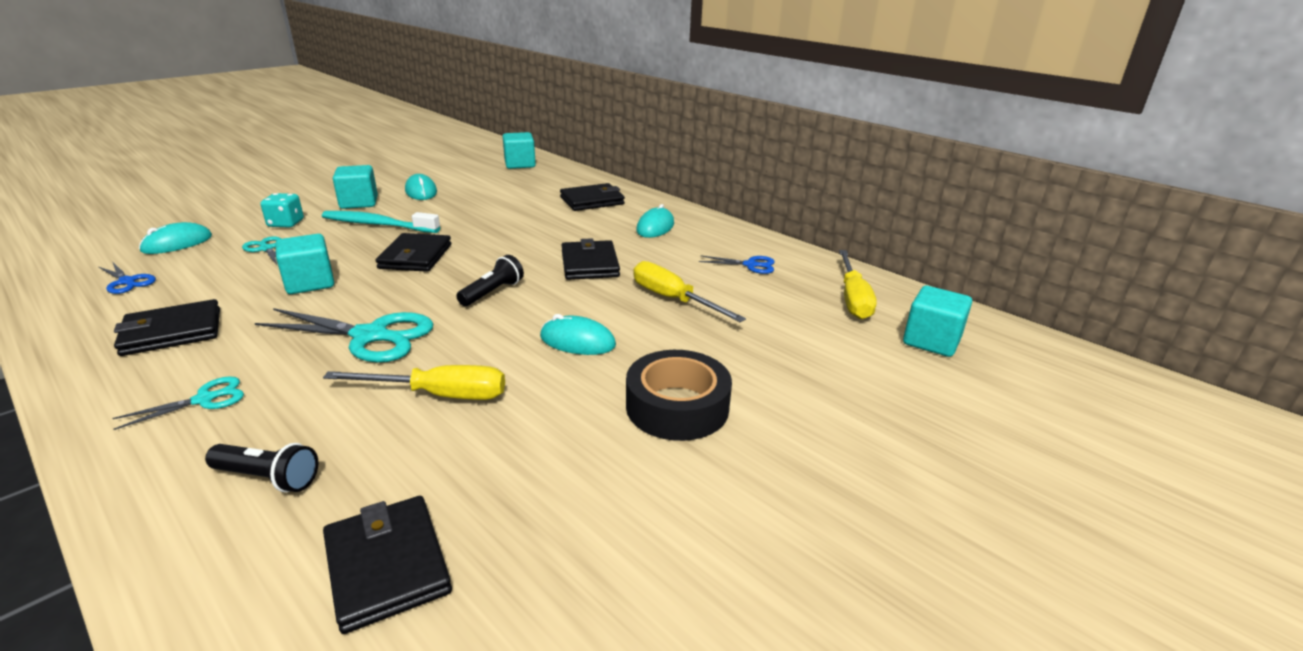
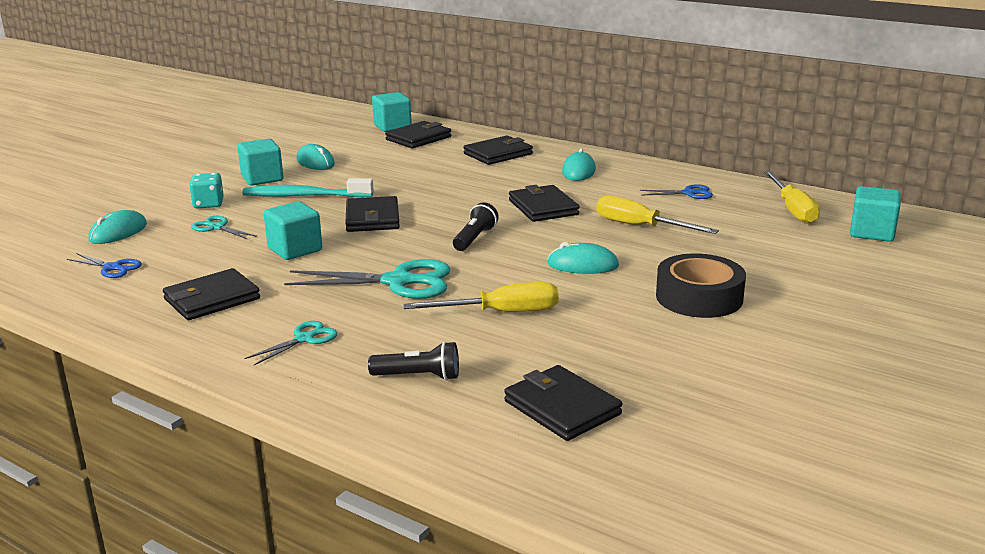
camera: 10 degrees left, 5 degrees down
(533, 177) = (418, 138): none -> black wallet

